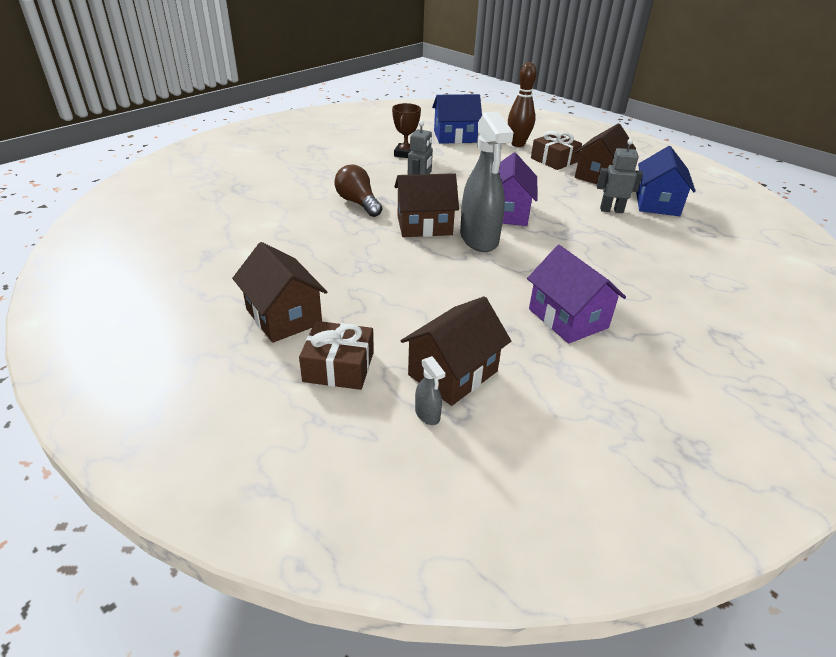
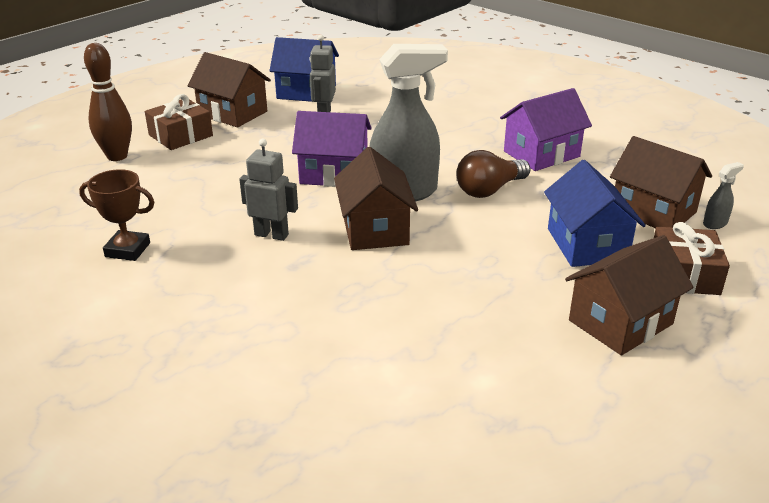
camera: 90 degrees left, 5 degrees down
(358, 203) = (311, 286): brown light bulb -> brown light bulb (489, 190)
(455, 137) = (68, 205): blue house -> blue house (587, 244)

